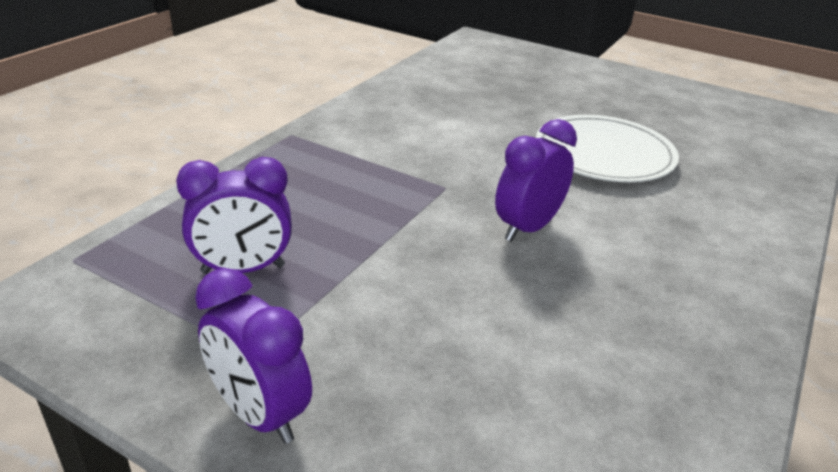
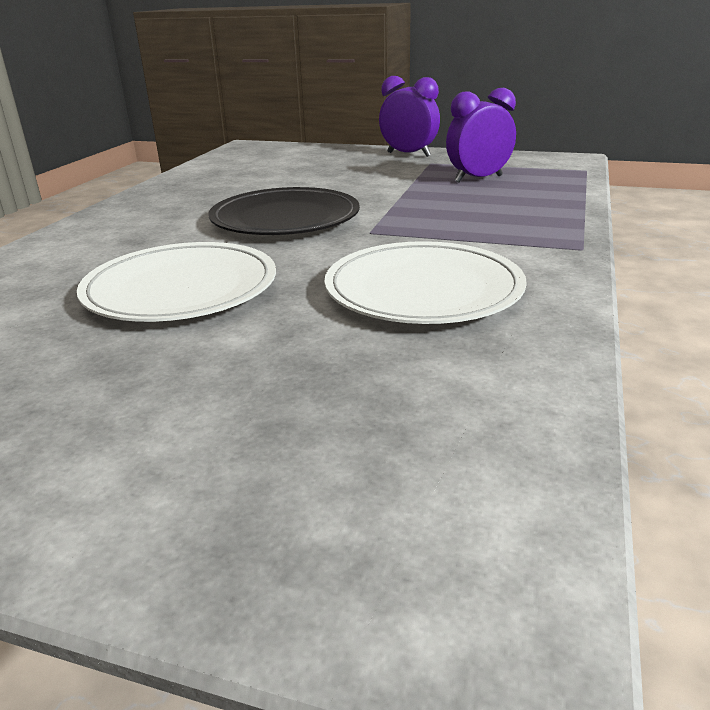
camera: 170 degrees right, 5 degrees down
(435, 123) = (423, 289): none -> white plate
(527, 228) = (285, 218): purple clock -> black plate

